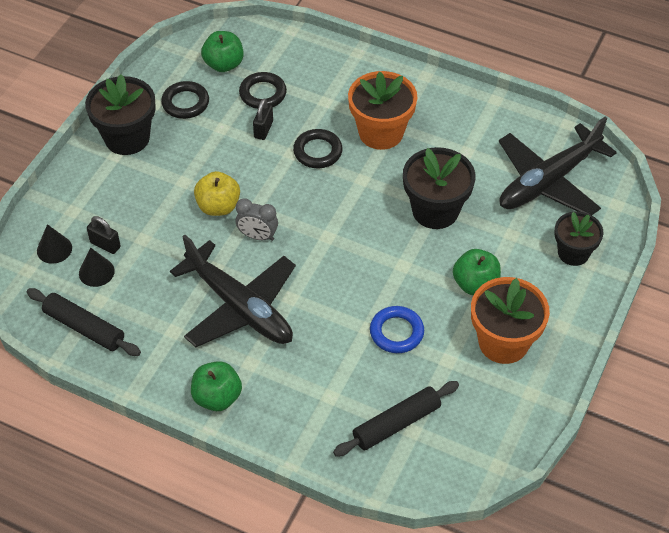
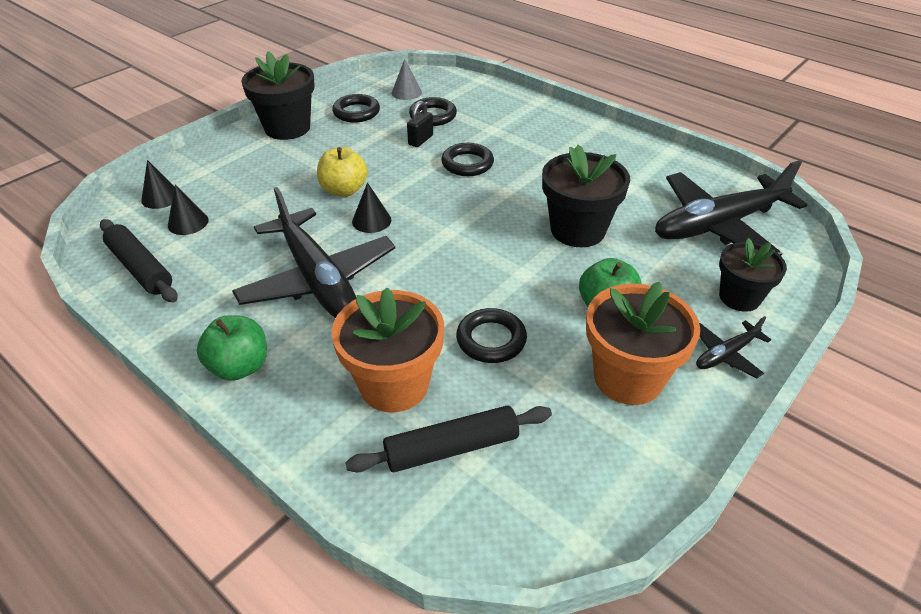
camera: 15 degrees right, 10 degrees down
(105, 245) = (212, 202): black padlock -> none
(224, 64) = (406, 92): green apple -> grey cone
(257, 236) = (371, 220): grey clock -> black cone
(381, 132) = (539, 159): orange flower pot -> orange flower pot (394, 385)
(396, 332) = (491, 340): blue ring -> black ring
(569, 307) = (726, 354): none -> black plane

